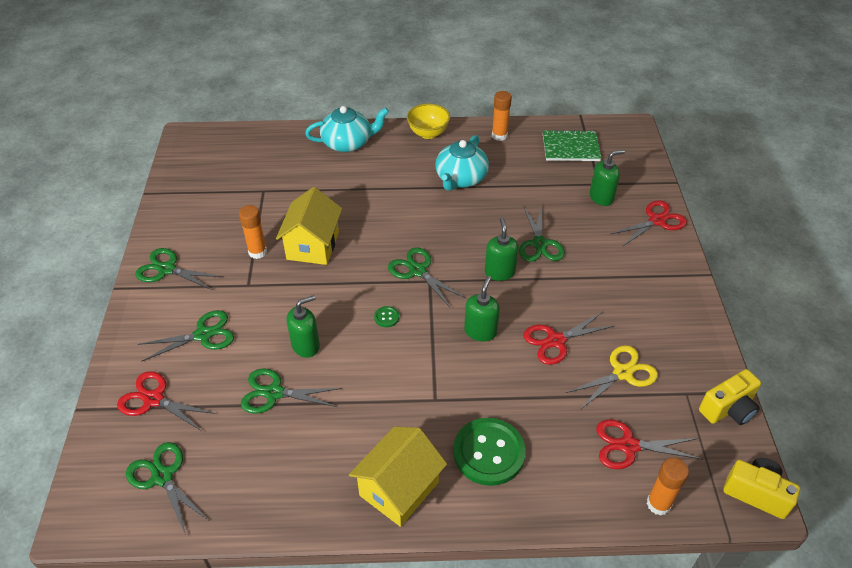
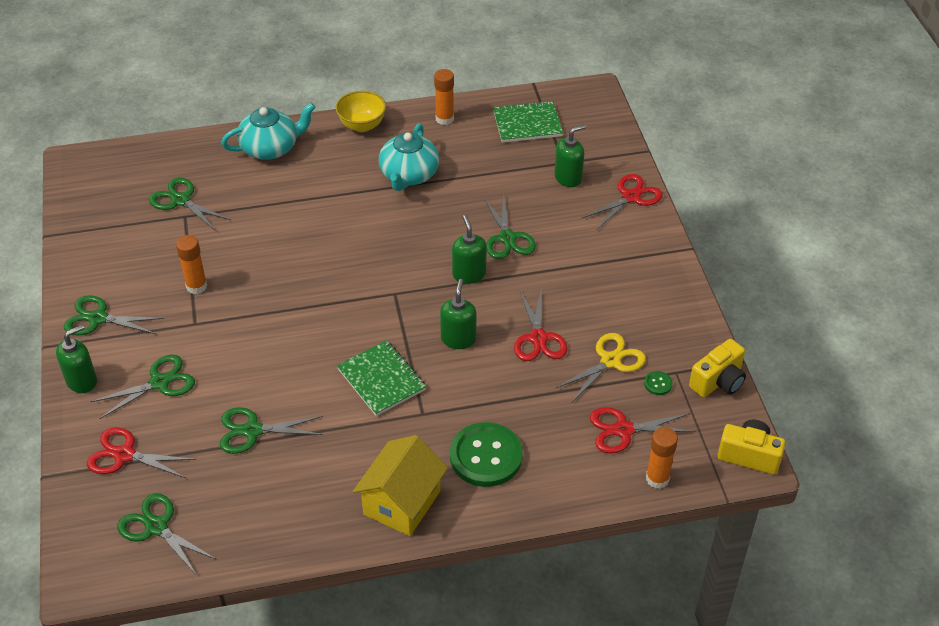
camera: 10 degrees left, 0 degrees up
(306, 345) = (275, 378): green soap dispenser -> green soap dispenser (82, 381)
(313, 245) = (257, 271): yellow house -> none
(386, 317) = (355, 338): green button -> green button (658, 384)
(402, 360) = (381, 379): none -> green notebook
(417, 271) = (379, 284): green scissors -> green scissors (180, 200)
(556, 341) = (538, 338): red scissors -> red scissors turned 60 degrees counterclockwise

